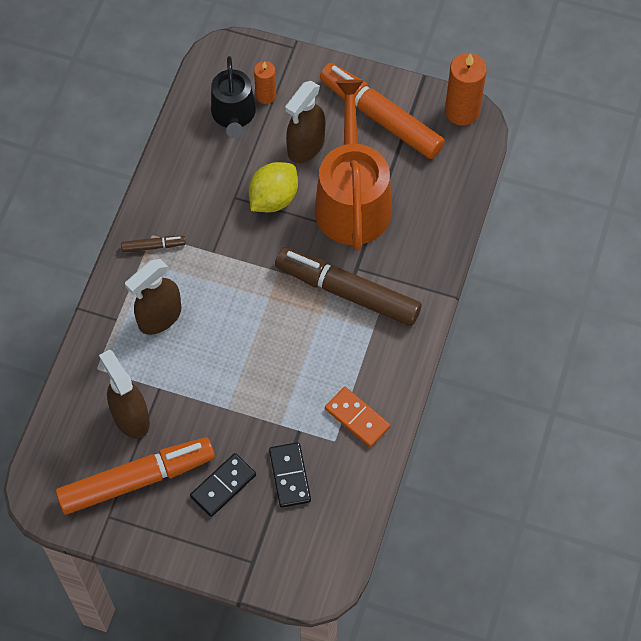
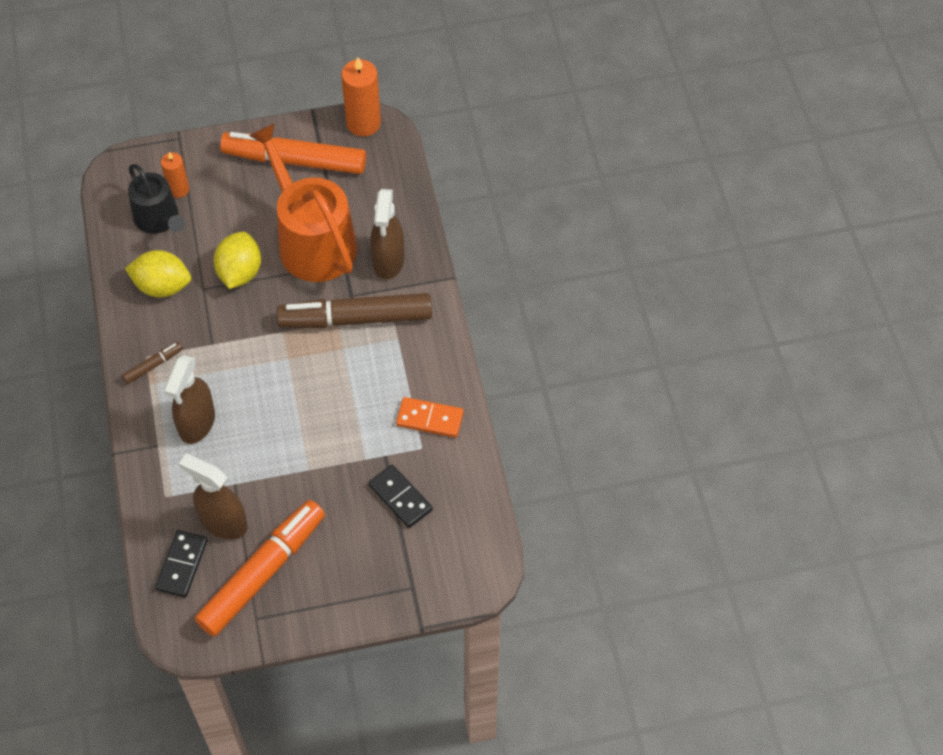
camera: 30 degrees left, 5 degrees down
(201, 178) = (162, 286): none -> yellow lemon
(223, 486) = (345, 537): black domino -> black domino (182, 565)
(305, 146) = (242, 215): brown spray bottle -> brown spray bottle (388, 261)

